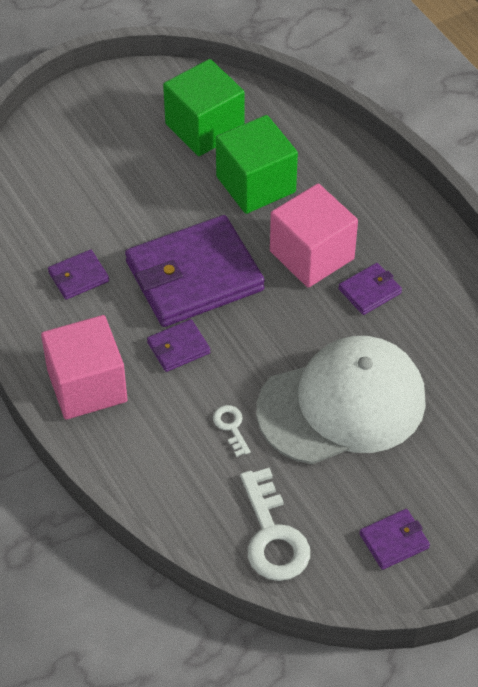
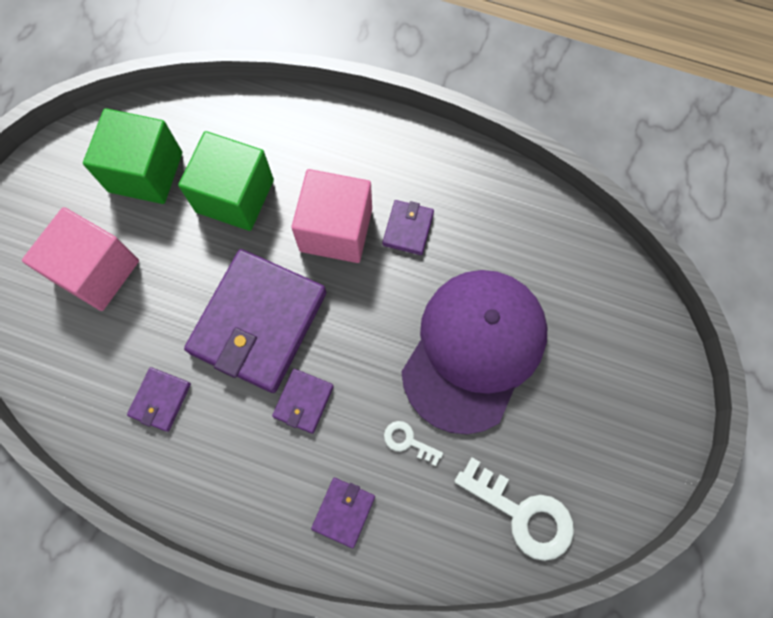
camera: 40 degrees left, 20 degrees up
(87, 386) = (259, 500): pink cube -> pink cube (96, 271)
(342, 404) = (474, 350): white cap -> purple cap
(394, 541) = (612, 440): purple wallet -> purple wallet (343, 512)

